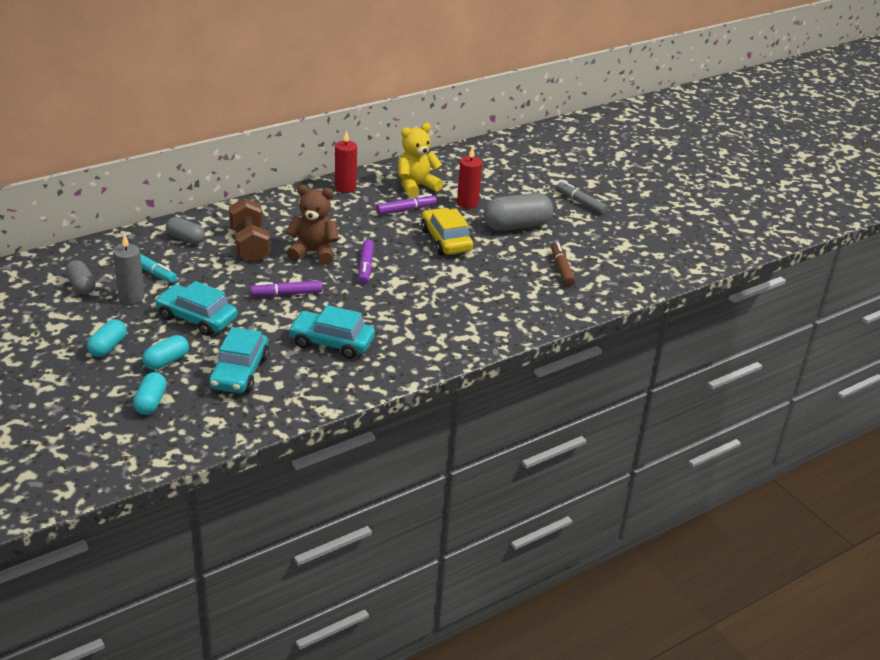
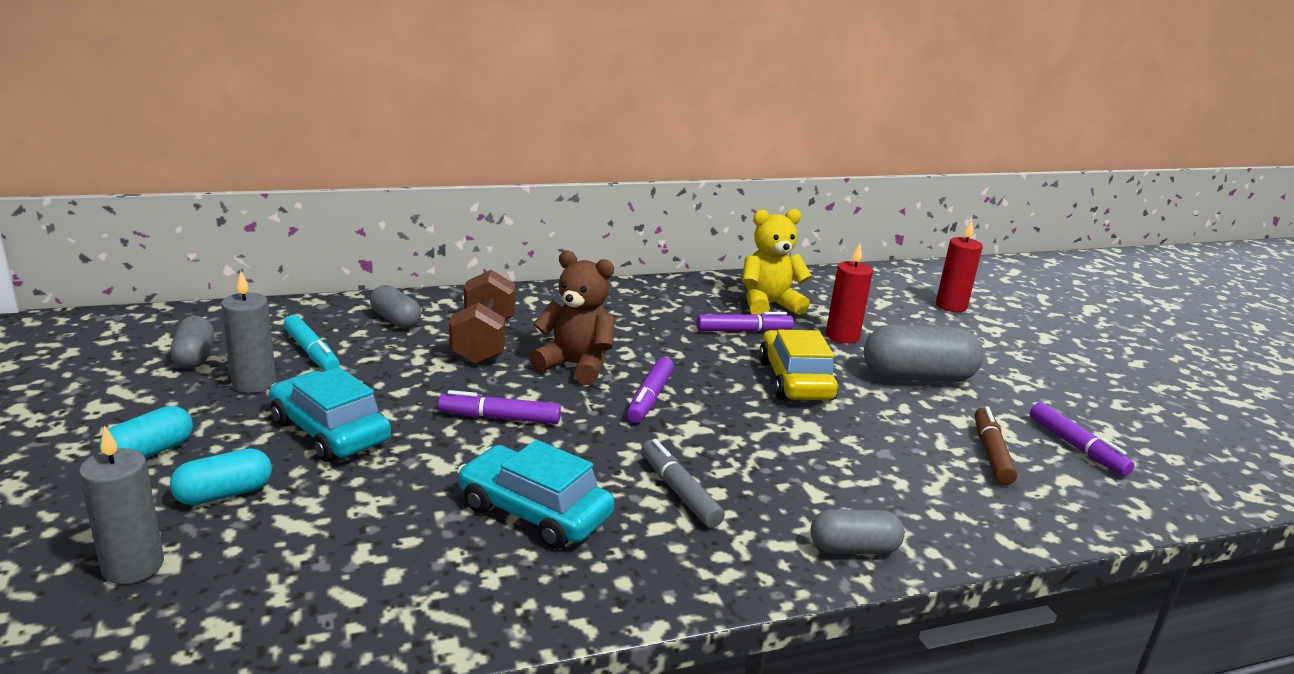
camera: 15 degrees right, 10 degrees down
(151, 402) = (133, 566): turquoise capsule -> grey candle
(239, 372) = (335, 538): turquoise car -> none
(345, 187) = (663, 292): red candle -> red candle (951, 306)
(496, 333) = (853, 549): none -> grey capsule
(581, 202) = (1028, 360): grey marker -> grey marker (679, 491)
(607, 257) = (1076, 447): none -> purple marker

